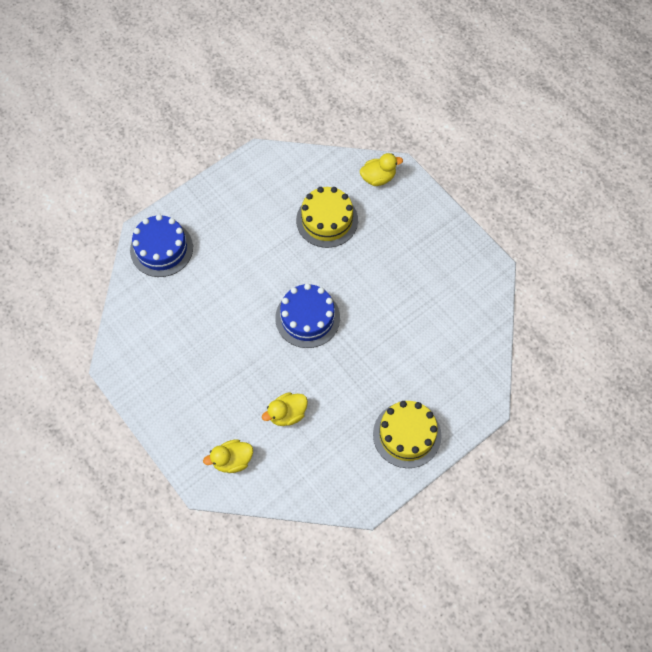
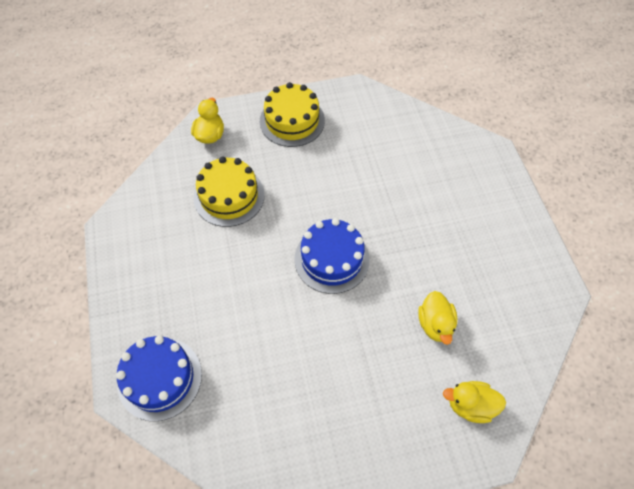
camera: 65 degrees left, 5 degrees down
(232, 460) = (470, 405): yellow duck -> yellow duck turned 90 degrees clockwise
(407, 434) = (499, 224): yellow cake -> yellow cake (292, 121)

